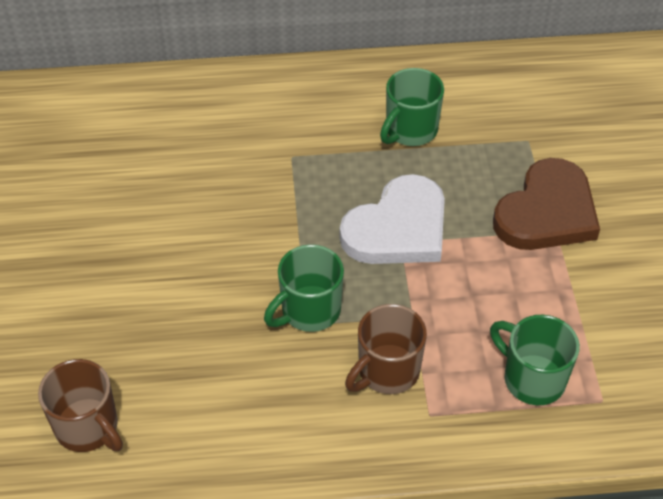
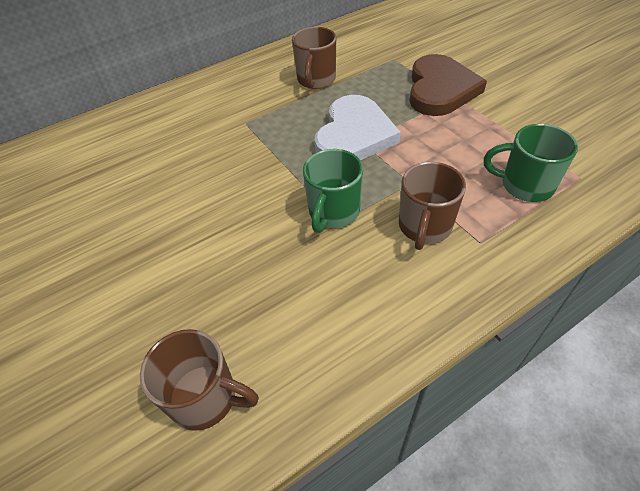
camera: 25 degrees left, 0 degrees up
(410, 131) = (316, 80): green mug -> brown mug

